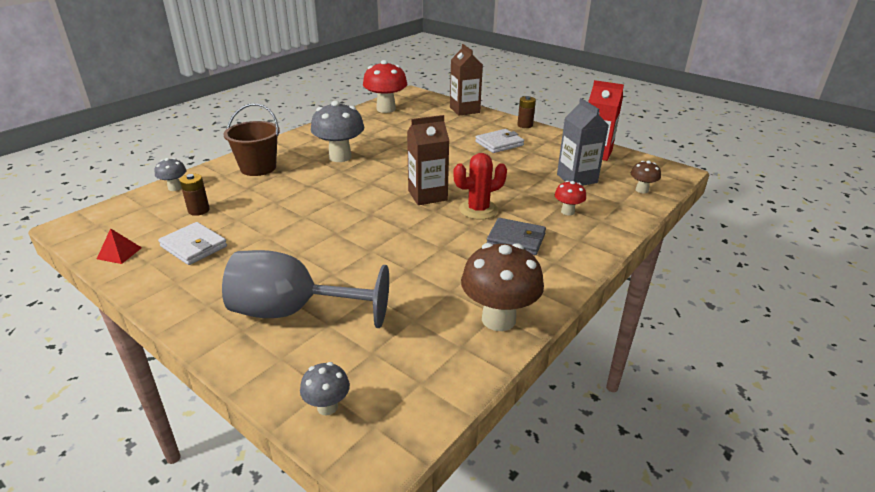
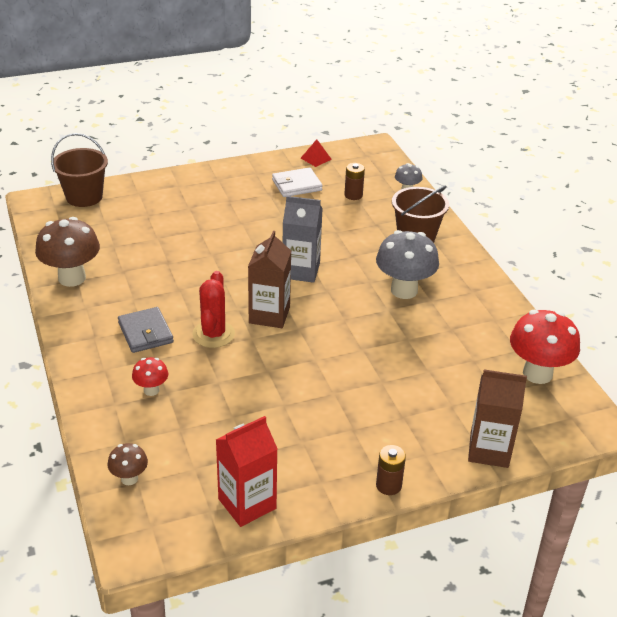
camera: 120 degrees right, 5 degrees up
(292, 311) = (176, 205): grey goblet -> none
(327, 407) = (84, 197): grey mushroom -> brown bucket
(499, 143) = (347, 425): white wallet -> none
(516, 239) = (145, 333): grey wallet -> grey wallet turned 75 degrees counterclockwise
(577, 178) = (203, 440): grey carton -> grey carton (301, 271)

